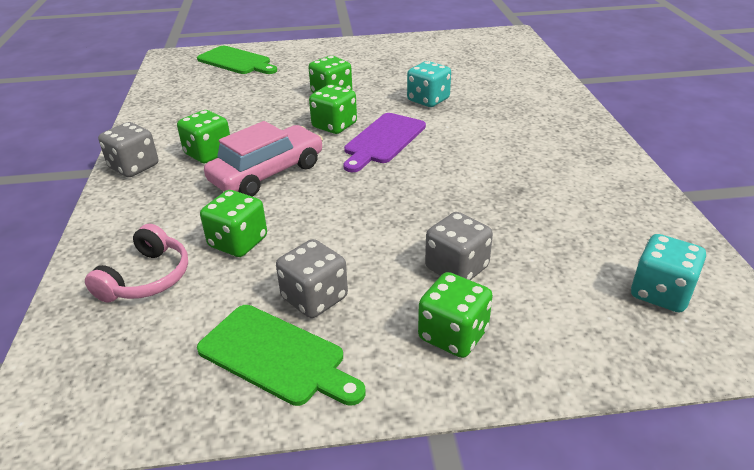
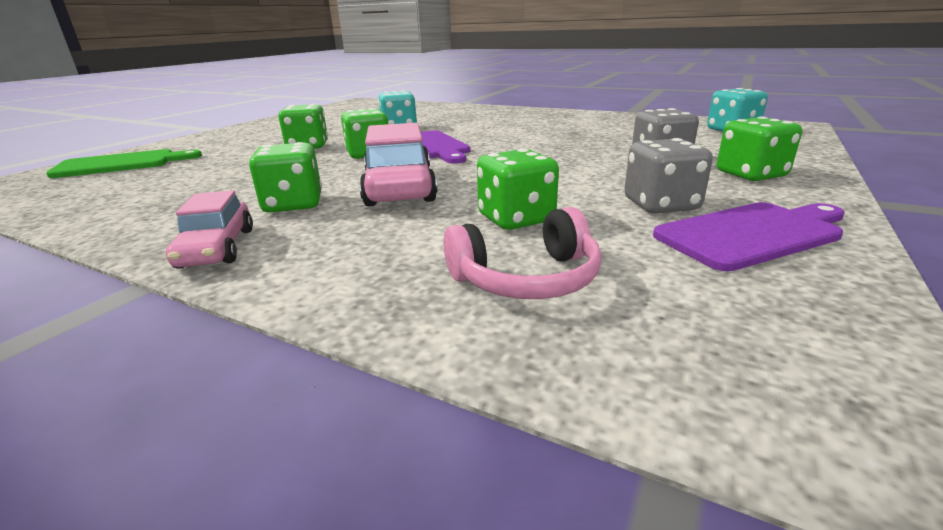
camera: 55 degrees left, 10 degrees down
(134, 167) = (217, 248): grey dice -> pink car
(147, 278) = (527, 279): pink headphones -> pink headphones turned 105 degrees clockwise
(276, 356) = (752, 234): green cutting board -> purple cutting board

